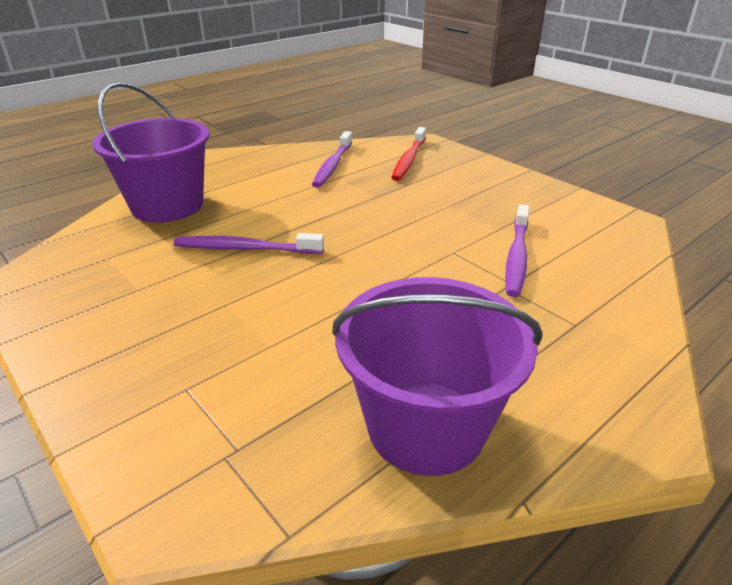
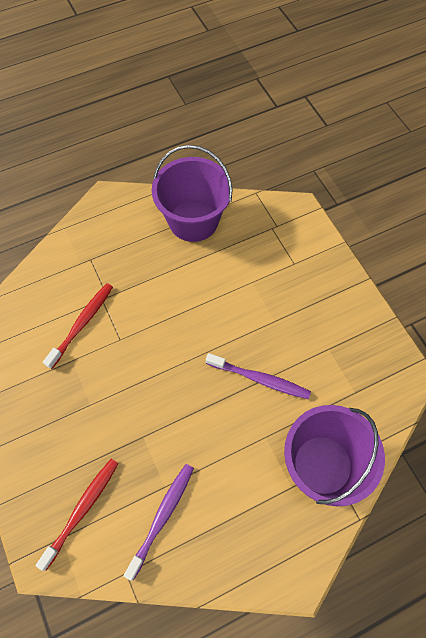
camera: 165 degrees left, 30 degrees up
(516, 256) = (82, 324): purple toothbrush -> red toothbrush

